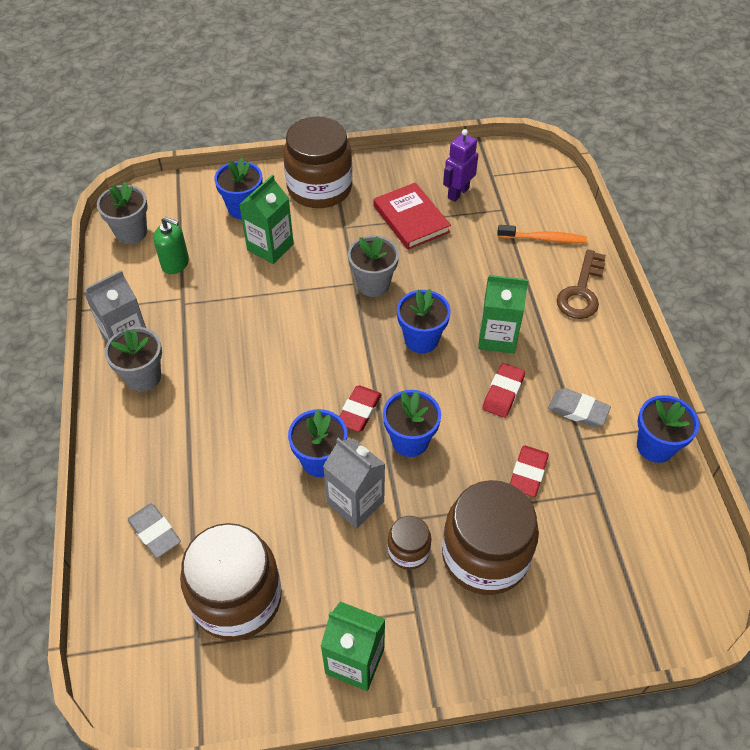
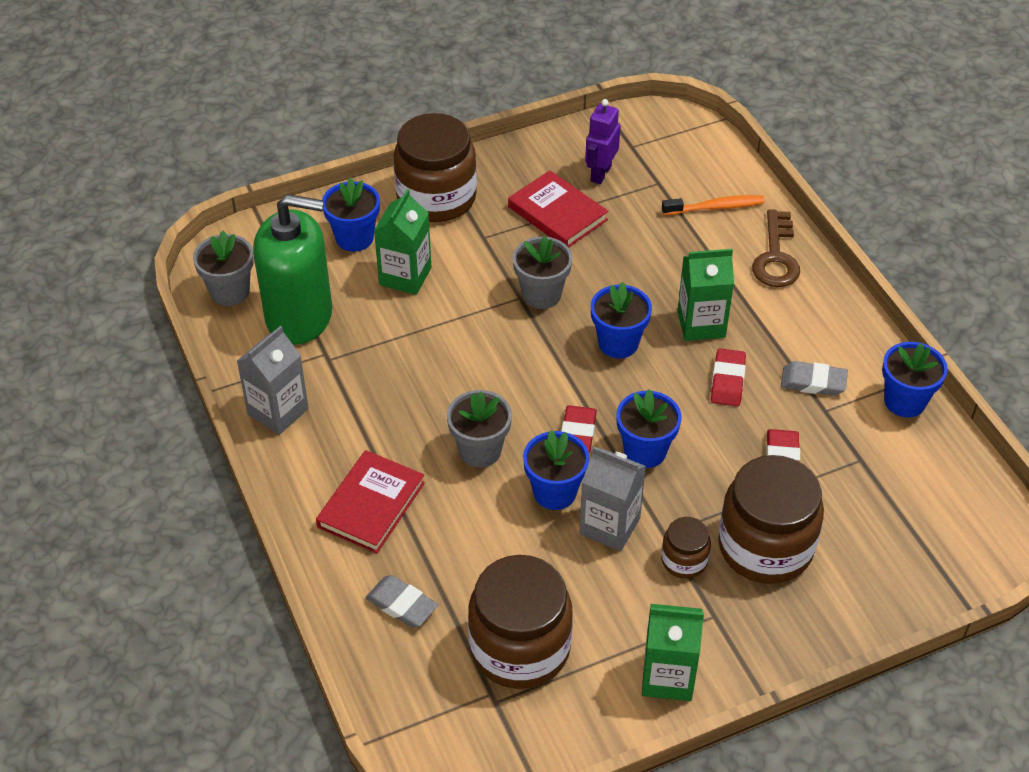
camera: 15 degrees left, 5 degrees down
(143, 377) = (317, 448): grey flower pot -> grey flower pot (480, 450)
(166, 436) = (371, 505): none -> red book
(175, 263) = (299, 316): green soap dispenser -> green soap dispenser, size x2.08

